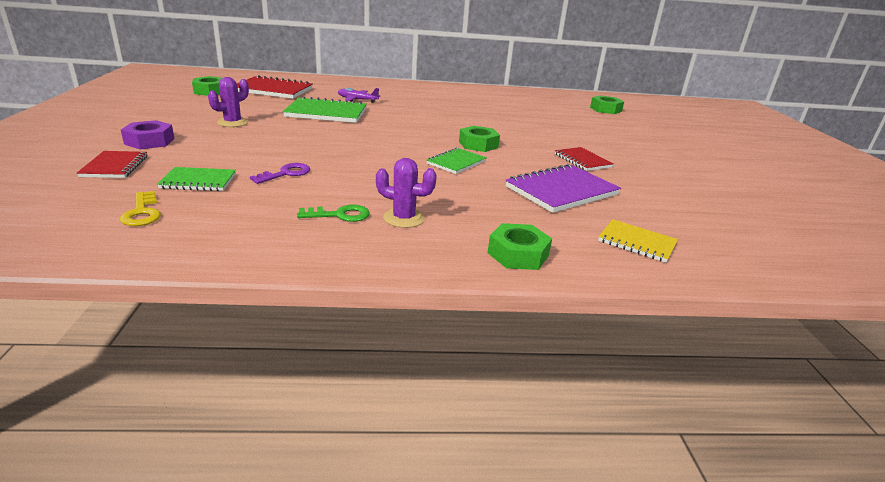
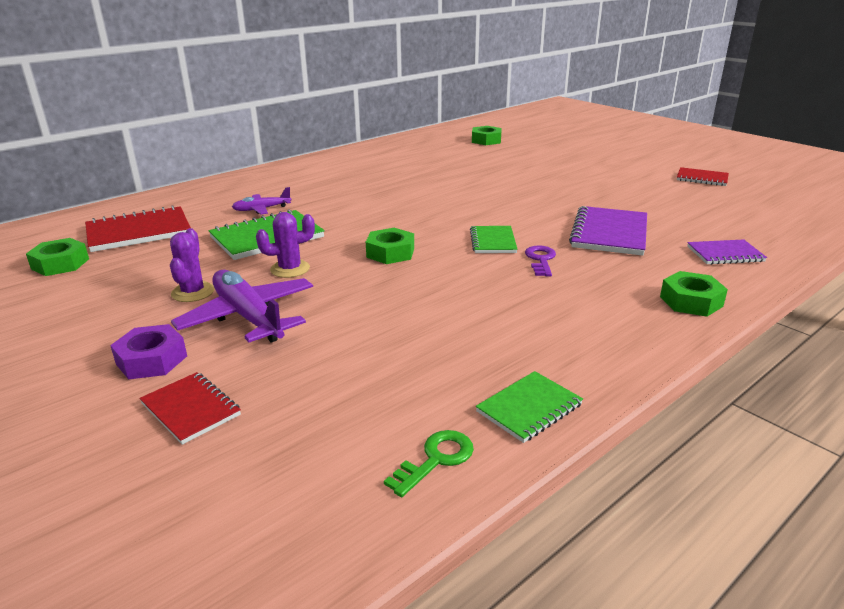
camera: 35 degrees left, 0 degrees up
(142, 213) = (357, 438): yellow key -> none
(198, 181) = (327, 375): green notebook -> green notebook (529, 408)
(229, 142) = (248, 317): none -> purple plane
(286, 173) = (387, 322): purple key -> purple key (541, 260)
(340, 215) = (521, 337): green key -> green key (436, 459)
(403, 218) = (569, 313): purple cactus -> purple cactus (290, 269)
(478, 144) = (471, 215): green nut -> green nut (390, 253)
(582, 160) = (568, 199): red notebook -> red notebook (702, 178)
(636, 243) = (725, 254): yellow notebook -> purple notebook

